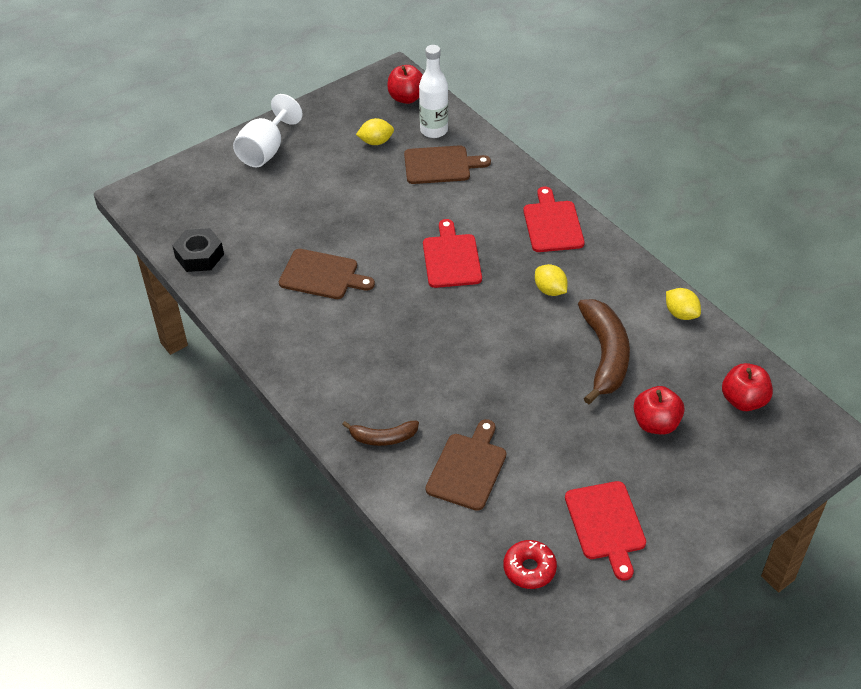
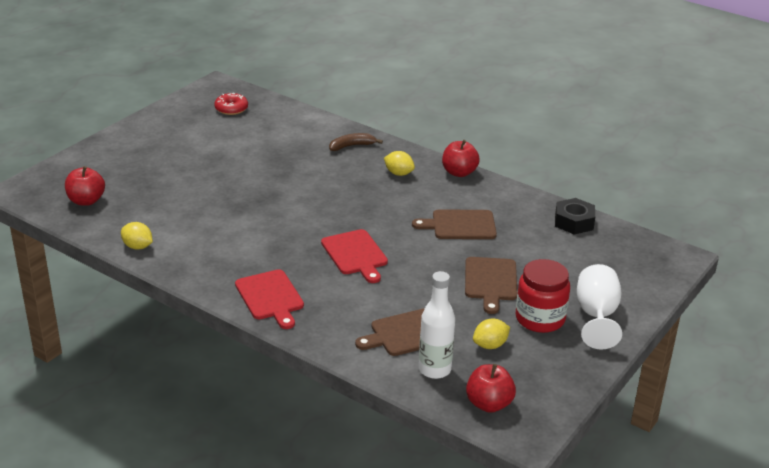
camera: 160 degrees right, 15 degrees down
(317, 157) = (540, 319): none -> red jar
(468, 468) = (286, 141): brown cutting board -> brown cutting board (490, 281)
(550, 290) = (258, 245): yellow lemon -> yellow lemon (398, 173)
(605, 356) = (200, 210): brown banana -> none
(606, 524) = (186, 131): red cutting board -> none
(656, 423) = (156, 179): red apple -> red apple (459, 172)

